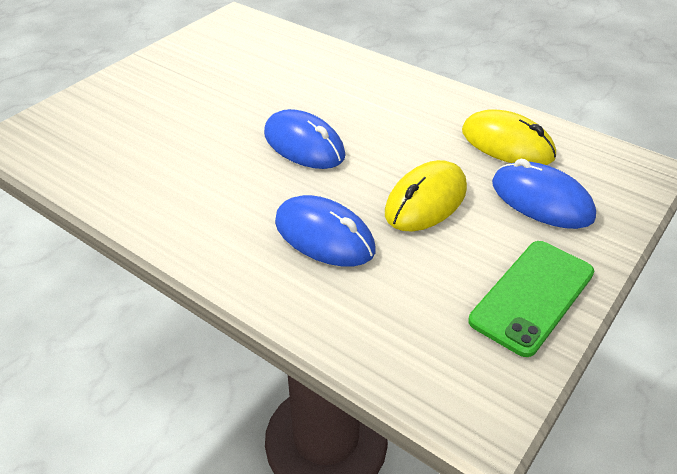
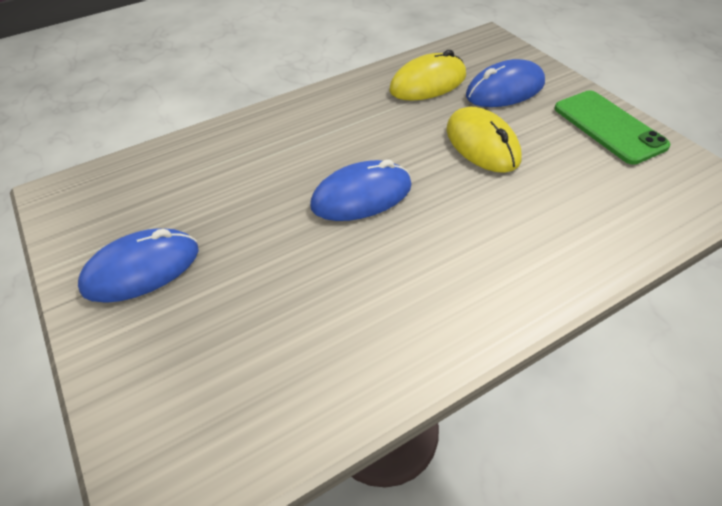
camera: 65 degrees left, 5 degrees up
(324, 236) = (507, 215): blue mouse -> blue mouse (141, 269)

